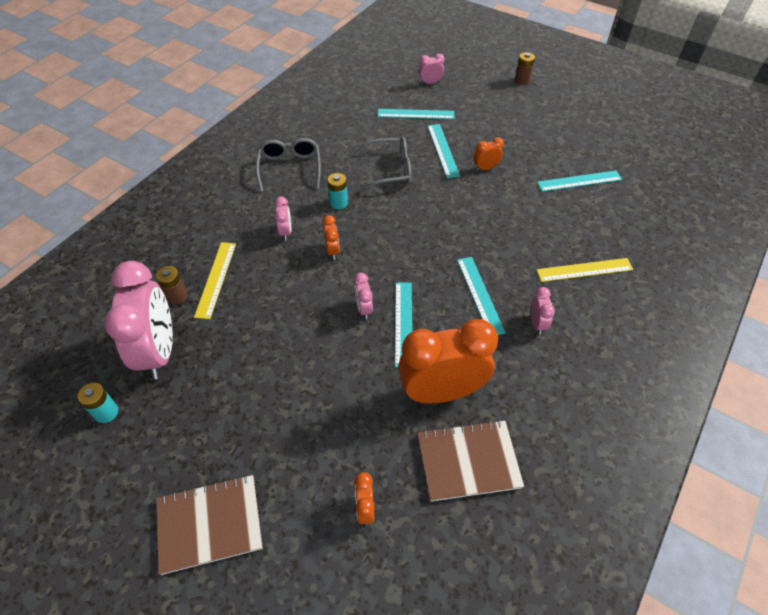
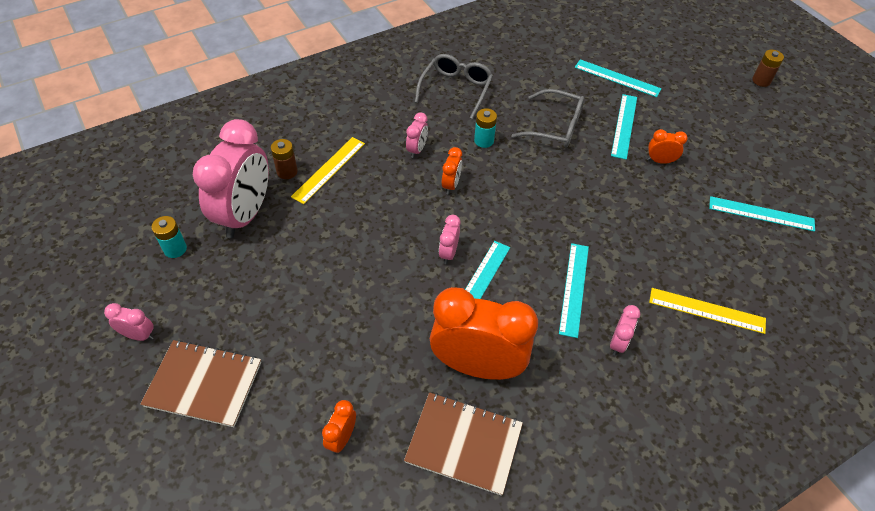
camera: 25 degrees right, 0 degrees up
(430, 83) = (653, 50): pink clock -> pink clock (139, 335)

